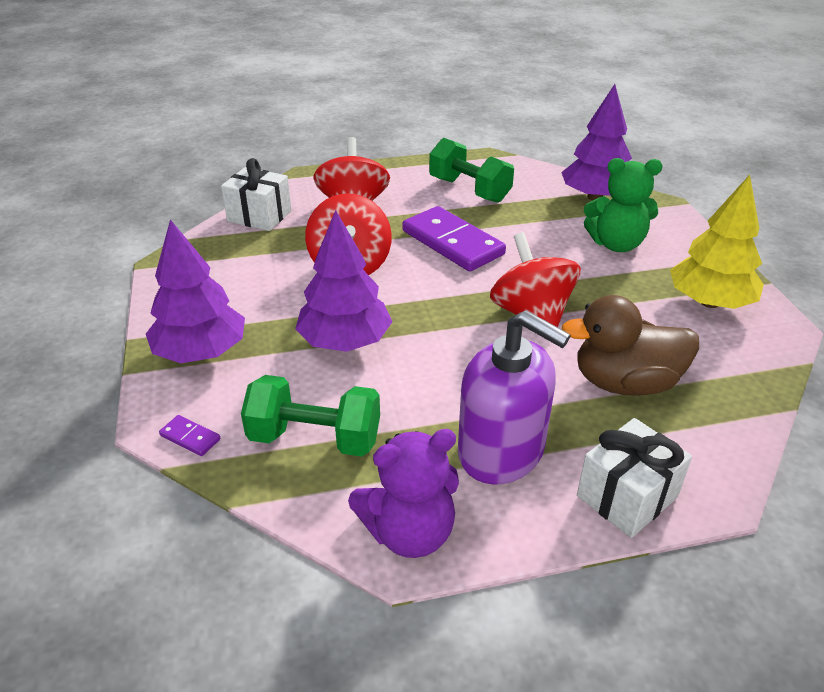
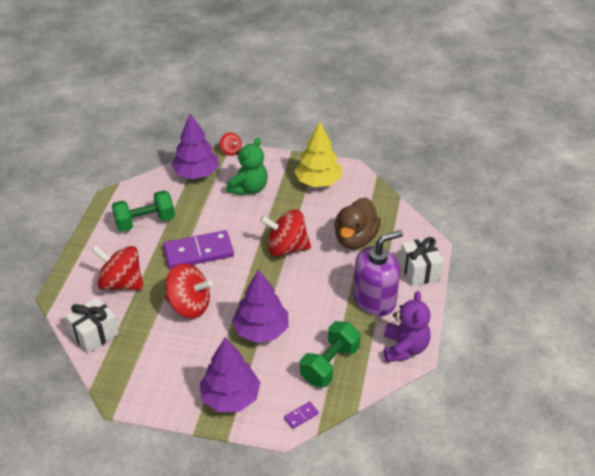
camera: 65 degrees left, 5 degrees up
(671, 208) = (231, 151): none -> red spinning top

